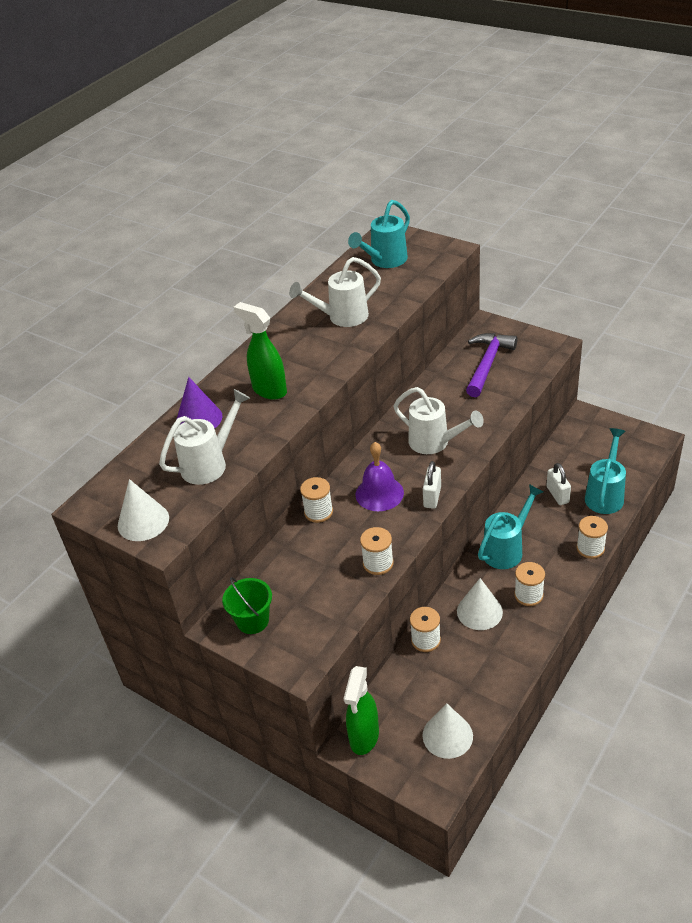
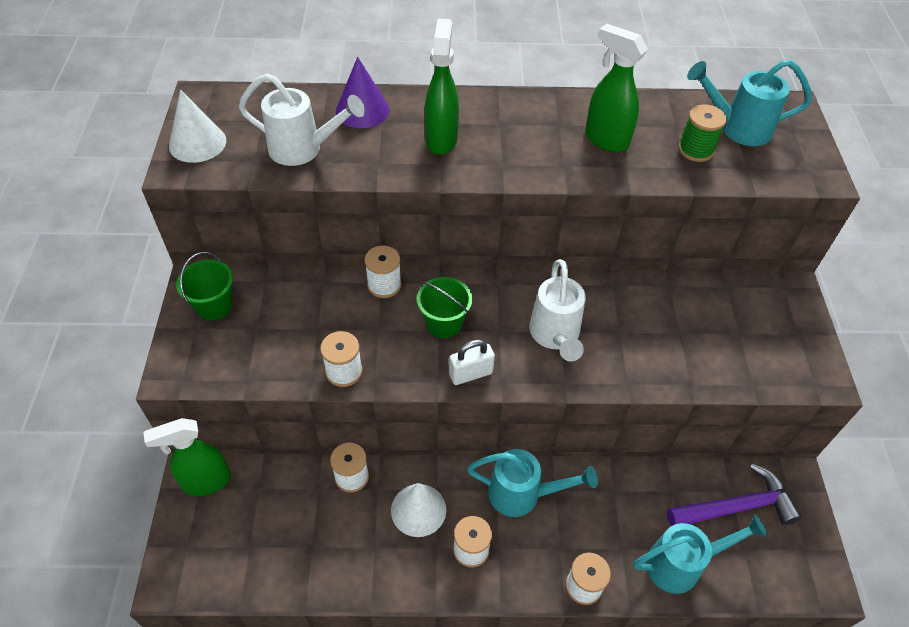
camera: 50 degrees right, 10 degrees up
(342, 317) = (605, 140): white watering can -> green spray bottle
(379, 493) = (444, 323): purple bell -> green bucket
(386, 285) = (695, 150): none -> green spool
(447, 735) = (242, 558): white cone -> none
(487, 364) = (725, 325): purple hammer -> purple hammer (736, 507)
(557, 495) = (642, 509): white padlock -> none

